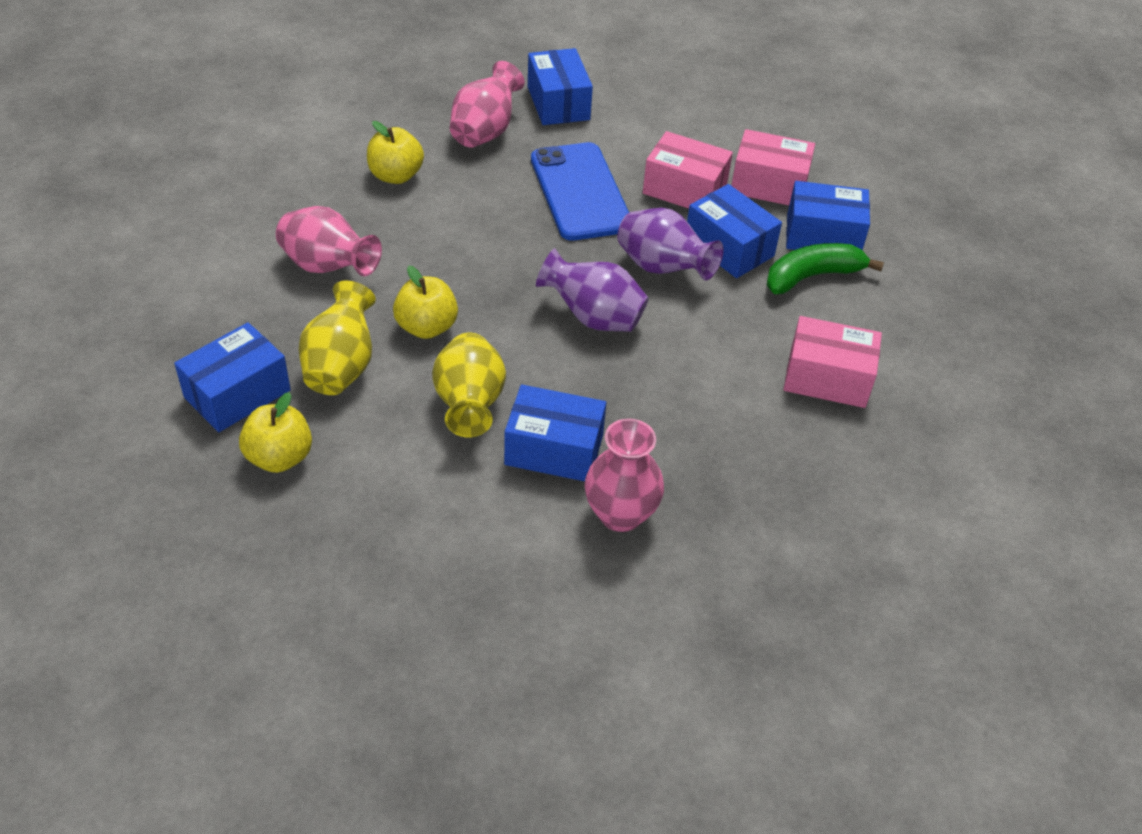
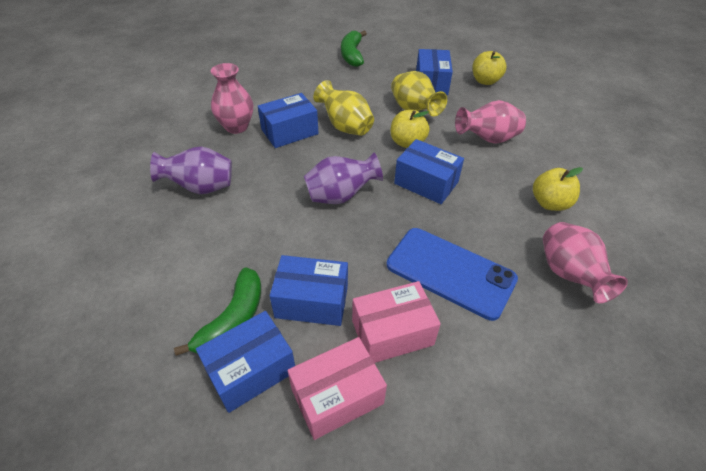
camera: 140 degrees right, 0 degrees up
(250, 554) = (352, 55): none -> green banana
(279, 457) = (385, 76): yellow apple -> yellow apple (485, 81)
(558, 103) = (578, 348): blue box -> blue box (426, 183)
(663, 268) = (337, 252): purple vase -> purple vase (201, 188)
(827, 378) = (175, 246): pink box -> none

